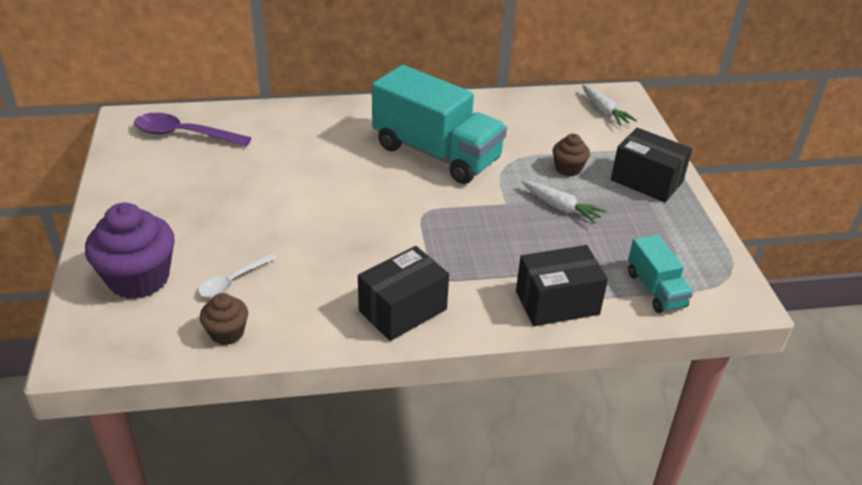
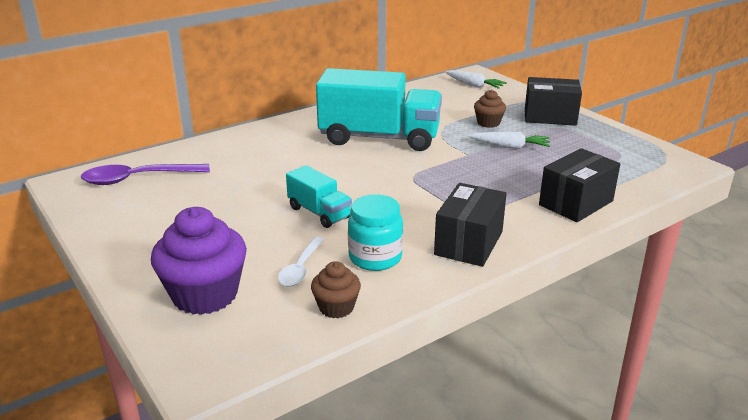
camera: 25 degrees left, 10 degrees down
(304, 294) = (375, 257): none -> turquoise jar
(655, 289) = (630, 175): turquoise truck -> turquoise truck (319, 212)

